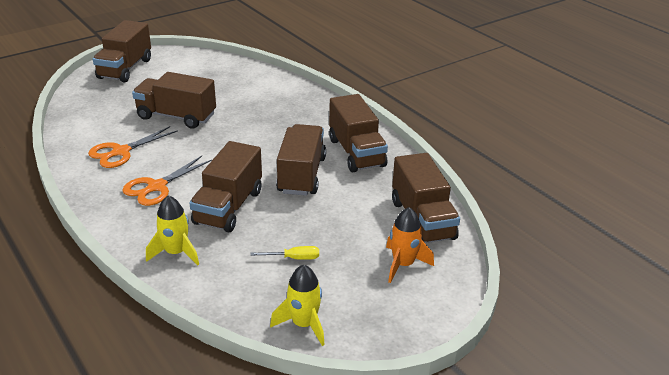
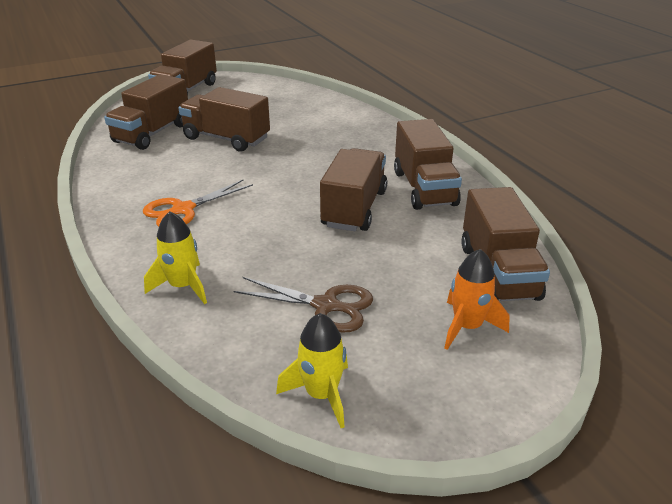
camera: 10 degrees right, 0 degrees up
(121, 152) = (155, 170): orange scissors -> none
(228, 207) = (259, 238): brown truck -> brown truck (152, 133)
(294, 258) = (325, 306): yellow screwdriver -> brown scissors

